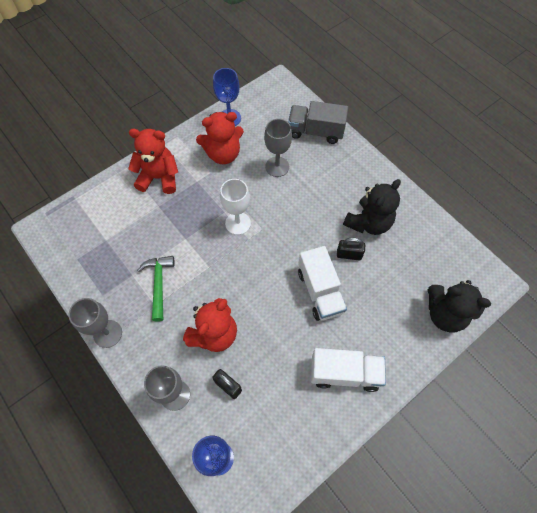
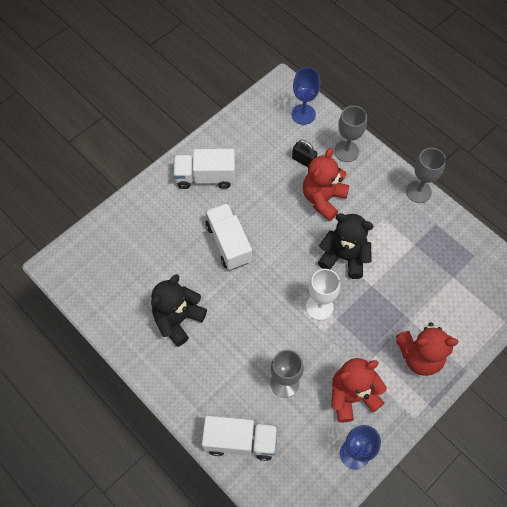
camera: 175 degrees right, 0 degrees up
(159, 284) = (385, 238): green hammer -> none
(315, 131) = (240, 441): grey truck -> white truck
(349, 255) = (200, 282): black padlock -> none
(445, 314) = (110, 232): black teddy bear -> black teddy bear (344, 257)

